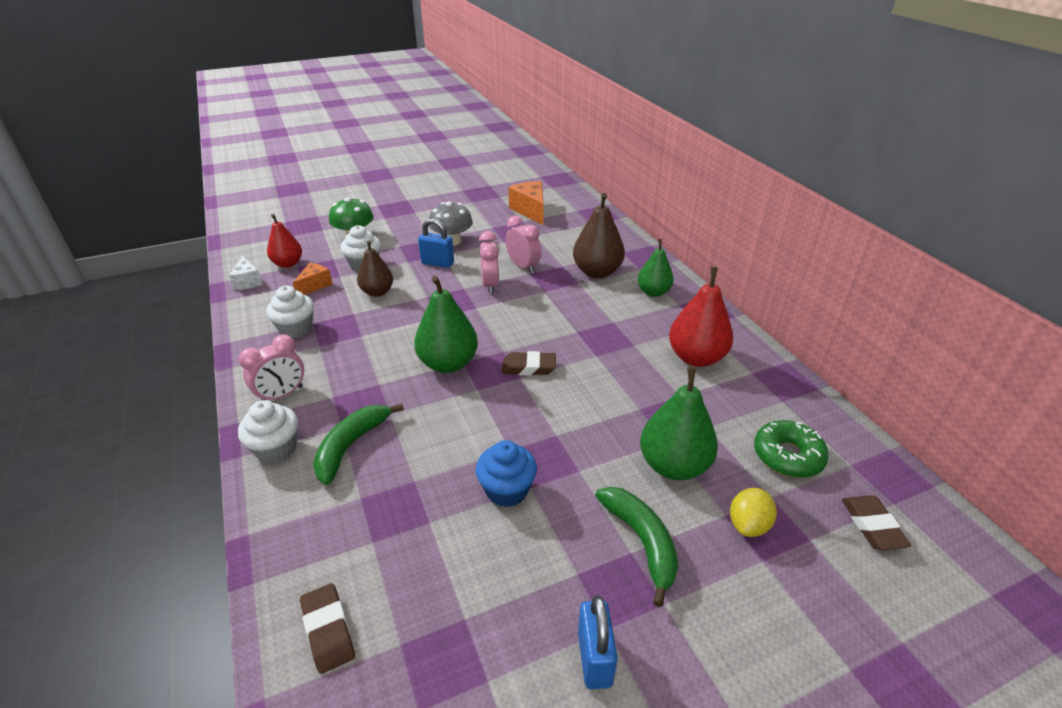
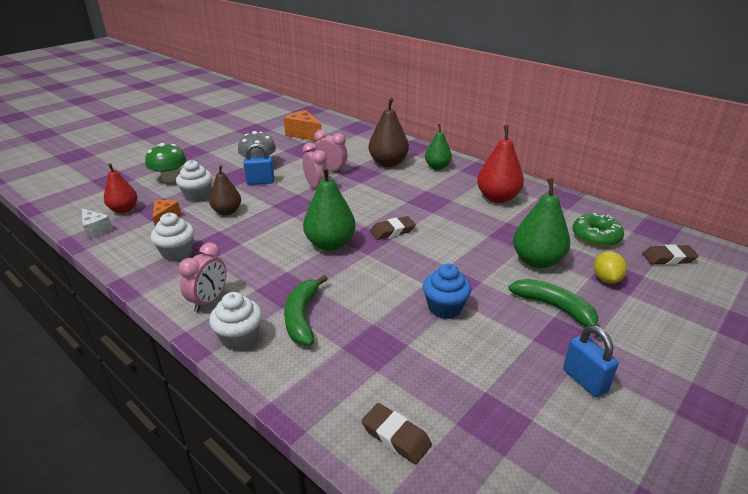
camera: 25 degrees left, 5 degrees down
(872, 526) = (668, 258): brown eraser -> brown eraser turned 60 degrees counterclockwise

